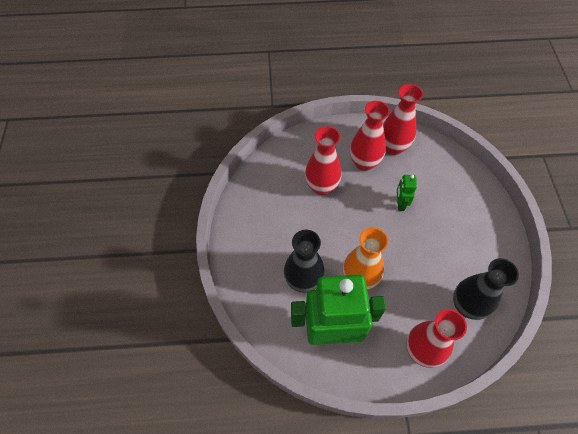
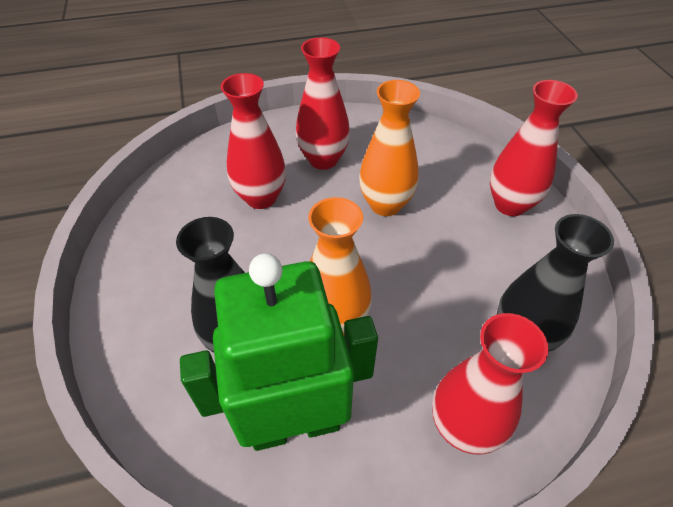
camera: 10 degrees left, 10 degrees down
(393, 147) = (363, 136): red vase -> red vase (510, 205)
(400, 204) = (385, 204): green robot -> orange vase

